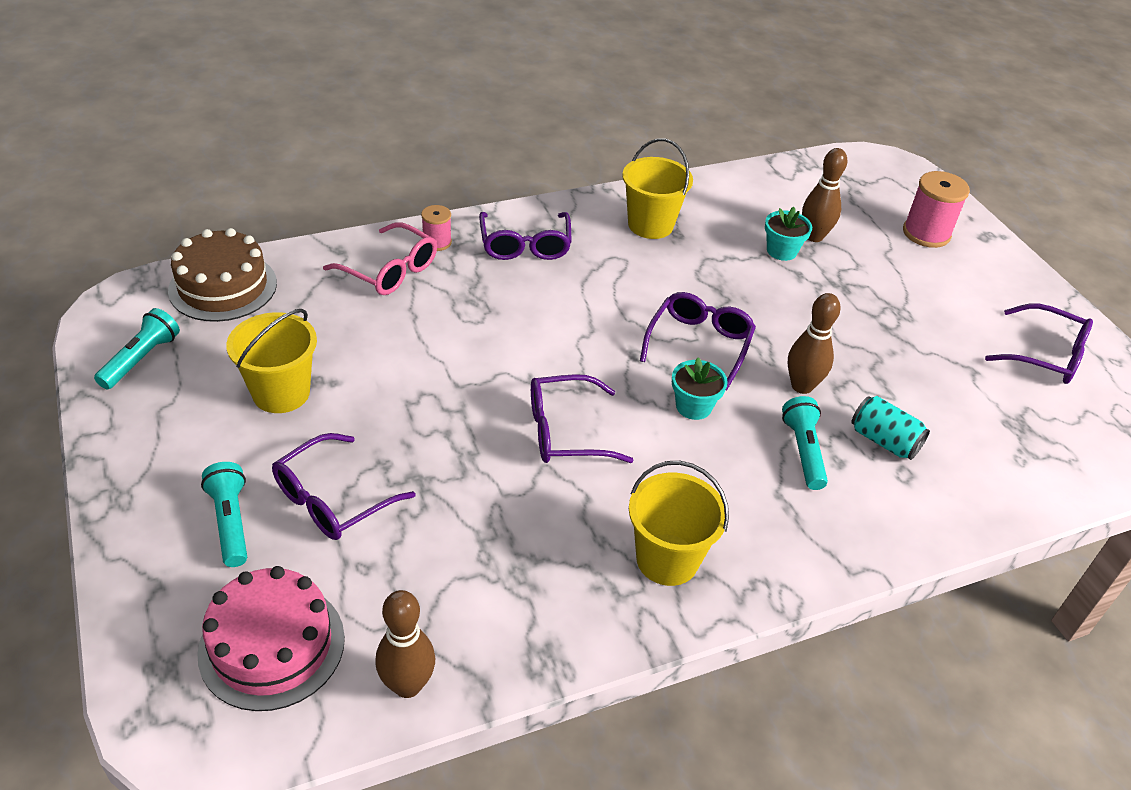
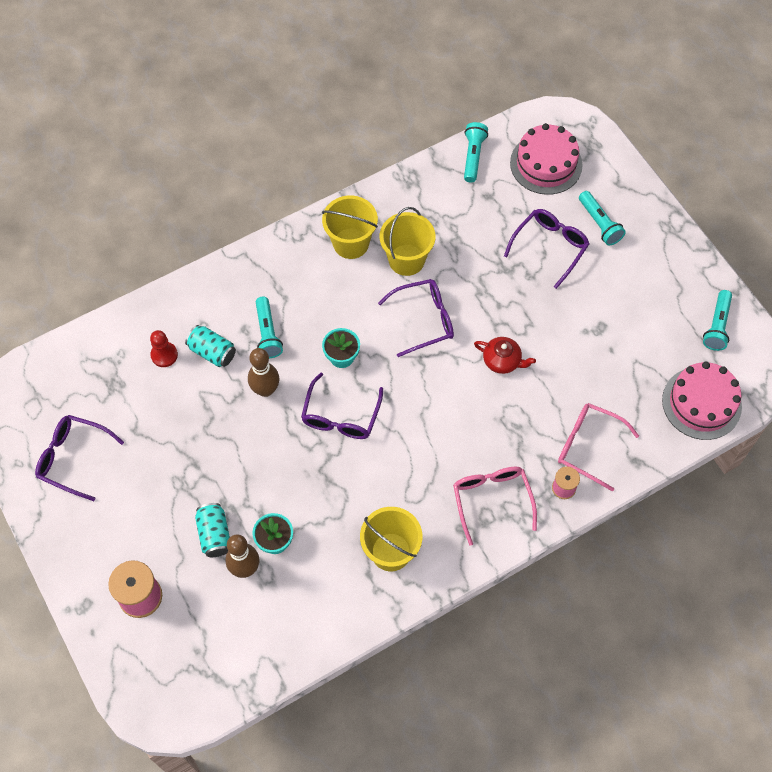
camera: 175 degrees right, 20 degrees up
(223, 286) = (701, 403): brown cake -> pink cake
(281, 393) = (614, 316): yellow bucket -> yellow bucket (406, 260)
(407, 685) = (473, 156): brown bowling pin -> turquoise flashlight
(466, 367) = (502, 361): none -> red teapot
(525, 245) = (492, 500): purple glasses -> pink glasses
(852, 266) = (214, 534): none -> turquoise can
(955, 448) = (164, 355): none -> red pawn

